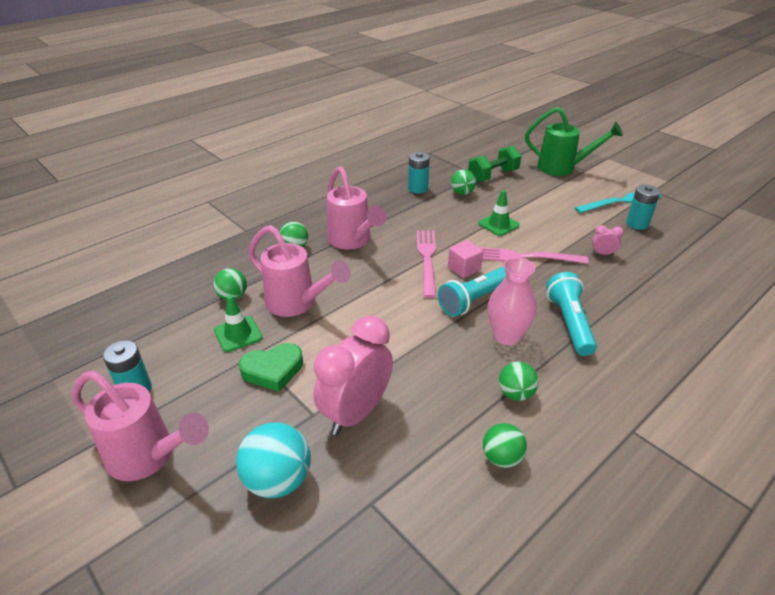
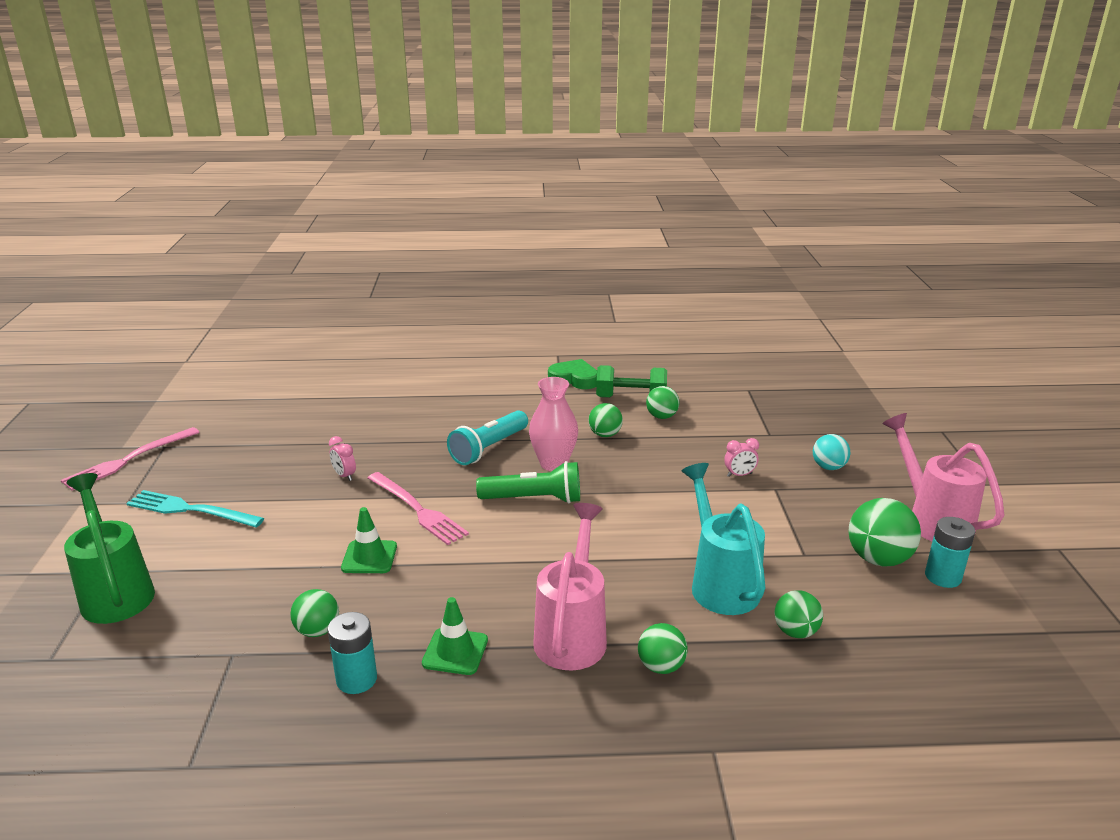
camera: 140 degrees left, 10 degrees down
(193, 380) = (878, 559): none -> green ball
(238, 334) = (810, 582): green traffic cone -> green traffic cone (455, 651)
(273, 370) = (791, 532): green heart -> green heart (574, 379)
(278, 480) = (828, 467): turquoise ball -> turquoise ball, size x0.62
(298, 304) = (720, 583): pink watering can -> turquoise watering can
(356, 413) = (739, 475): pink clock -> pink clock, size x0.41
(427, 259) = (518, 559): pink fork -> pink fork (128, 460)
(464, 268) = (496, 530): pink cube -> none
(475, 299) = (534, 499): turquoise flashlight -> green flashlight
(493, 176) = (220, 636): green dumbbell -> green dumbbell (631, 398)
(637, 224) = (244, 482): turquoise battery -> none

